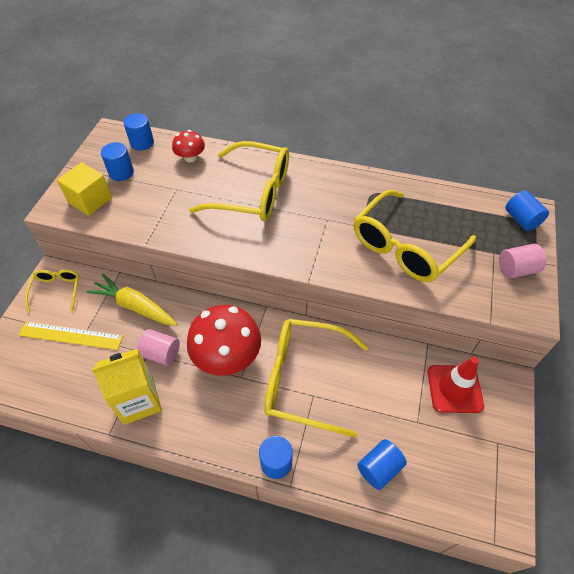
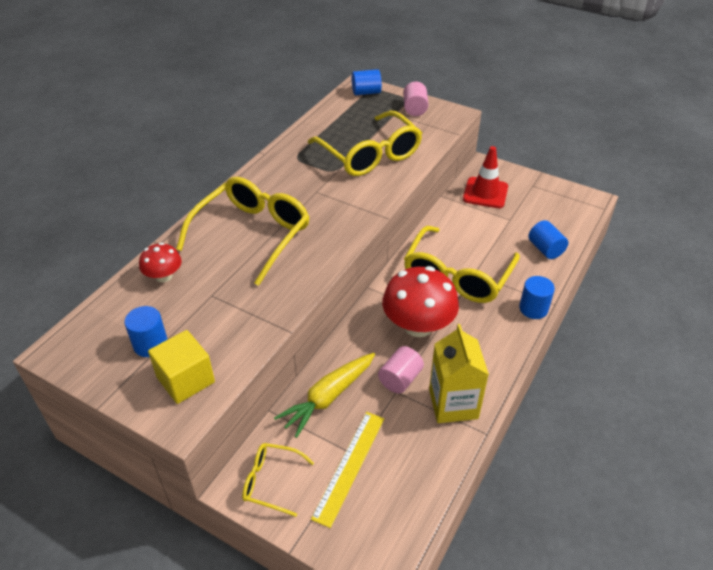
camera: 75 degrees left, 10 degrees down
(142, 143) = (104, 319): blue cylinder -> none

